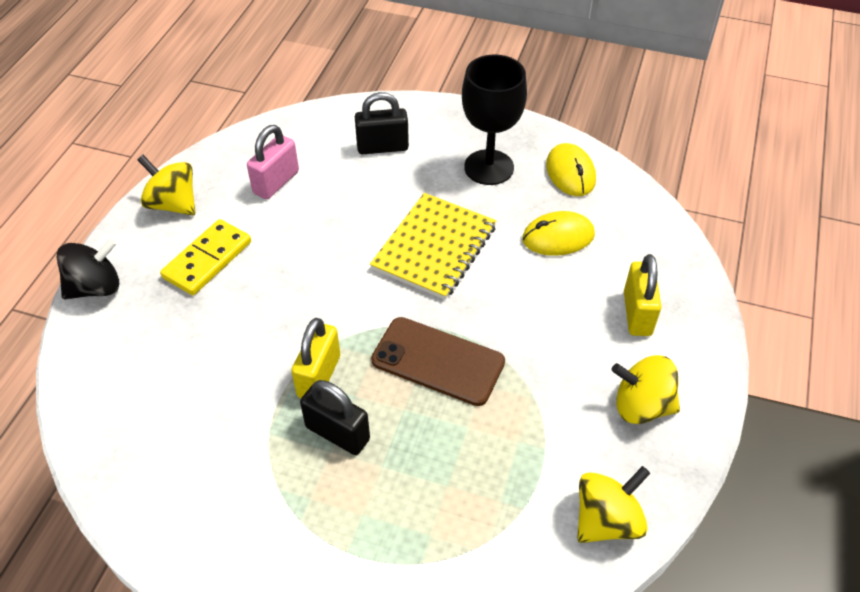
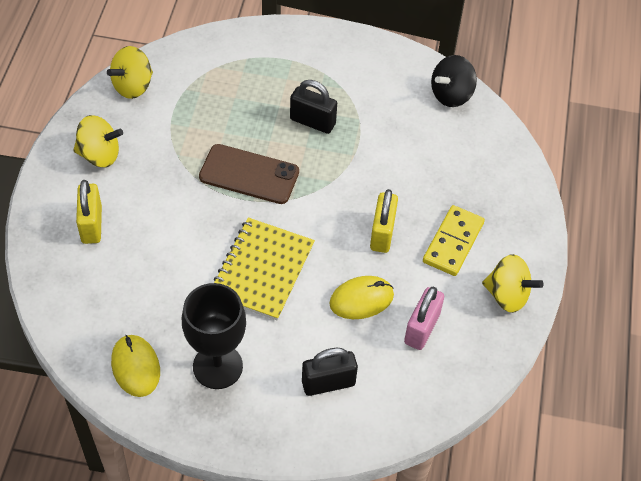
camera: 170 degrees right, 5 degrees up
(96, 287) = (532, 210): black spinning top -> black spinning top (451, 95)
(319, 376) = (335, 157): yellow padlock -> yellow padlock (382, 233)
(558, 237) = (152, 291): yellow mouse -> yellow mouse (361, 299)

